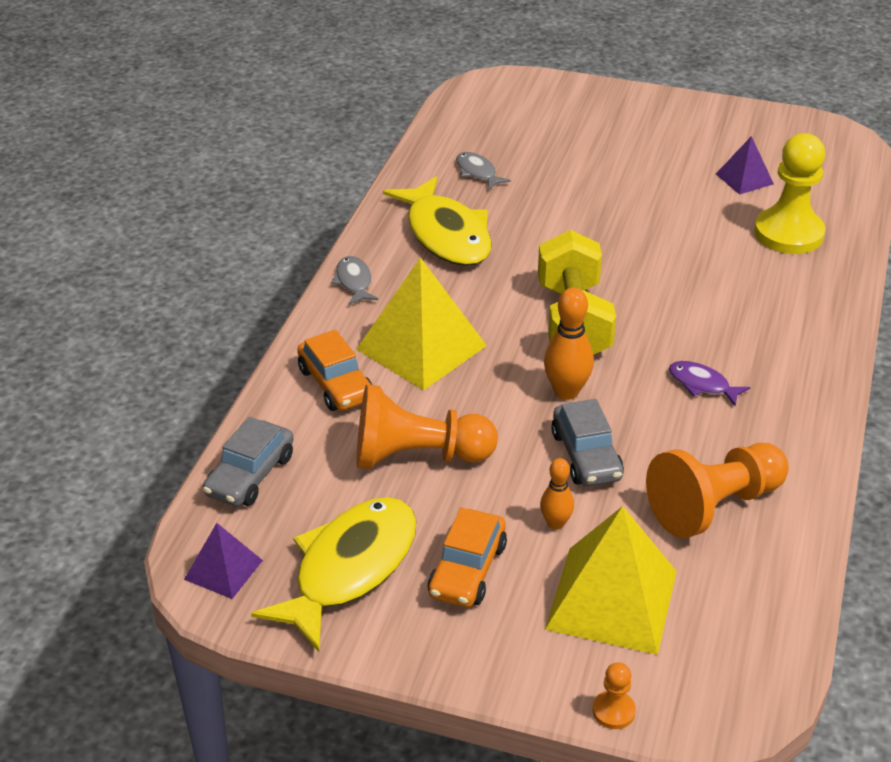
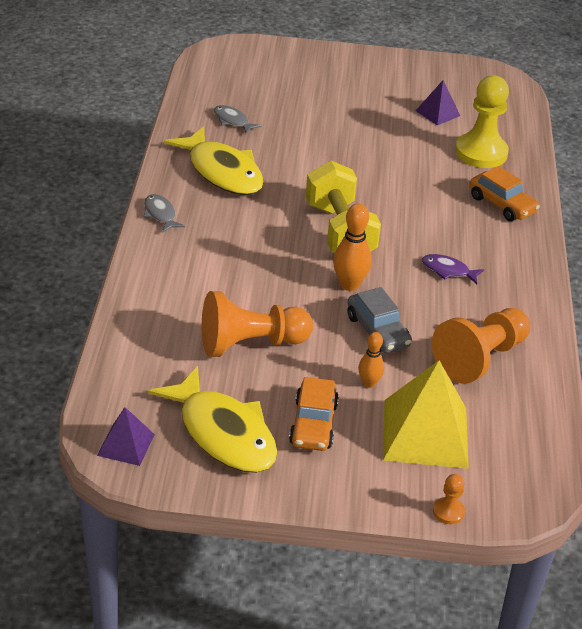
camera: 15 degrees left, 0 degrees up
(250, 475) = (124, 371): grey car -> none
(336, 384) = (170, 295): orange car -> orange car (502, 204)
(349, 569) = (223, 433): yellow fish -> yellow fish turned 120 degrees clockwise
(421, 347) = (229, 261): yellow pyramid -> none

